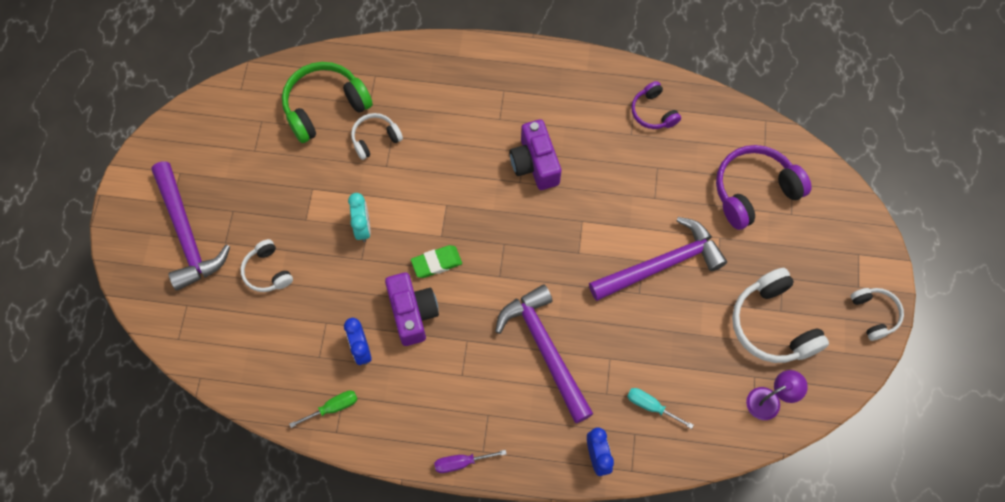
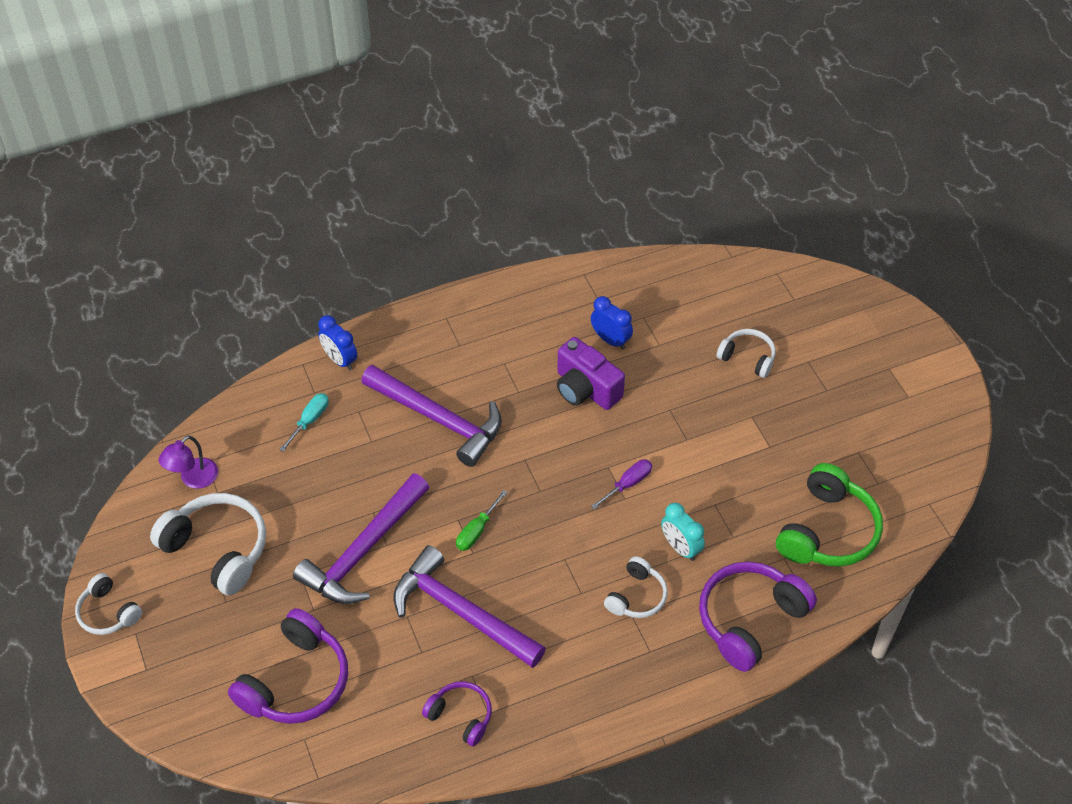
camera: 150 degrees right, 15 degrees down
(186, 234) = (849, 351): purple hammer -> purple hammer (461, 612)
(333, 408) = (600, 288): green screwdriver -> green screwdriver (477, 531)
(363, 227) = (691, 437): turquoise clock -> turquoise clock (680, 547)
(375, 139) = (748, 525): white headphones -> white headphones (636, 596)
(424, 76) = (750, 620): none -> purple headphones
(436, 263) = (595, 441): green eraser -> none
(461, 462) = (460, 302): purple screwdriver -> purple screwdriver (628, 484)
(535, 164) = (560, 586): purple camera -> none
(651, 406) = (310, 420): turquoise screwdriver -> turquoise screwdriver turned 60 degrees counterclockwise

